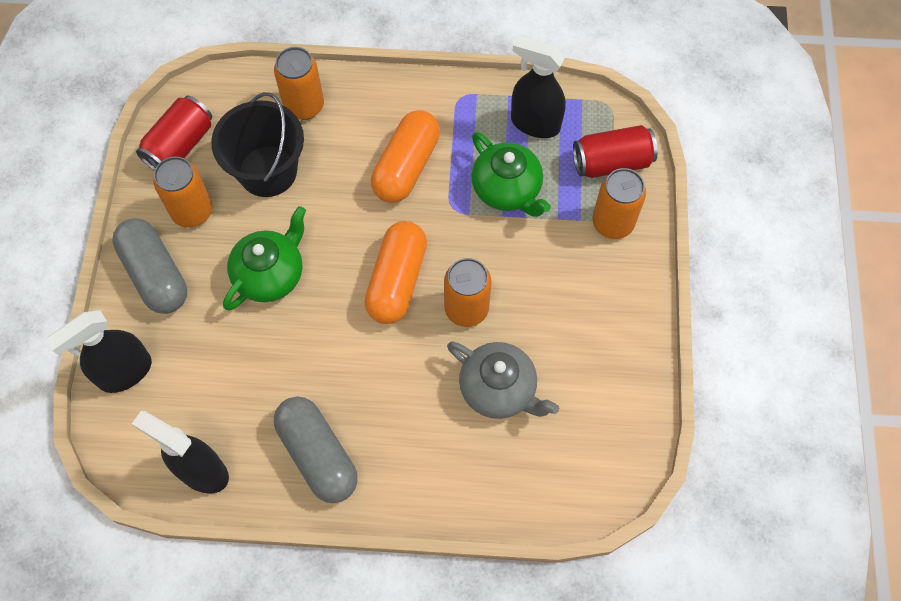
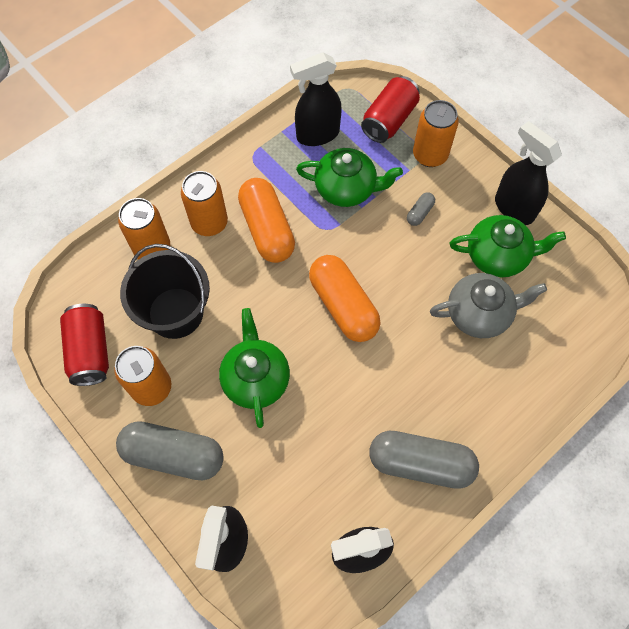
camera: 45 degrees left, 0 degrees up
(466, 309) = (405, 283): orange can -> orange can (209, 223)
(546, 263) = (420, 213): none -> grey capsule
(571, 358) = (498, 256): none -> green teapot
(634, 332) = (513, 208): none -> black spray bottle

